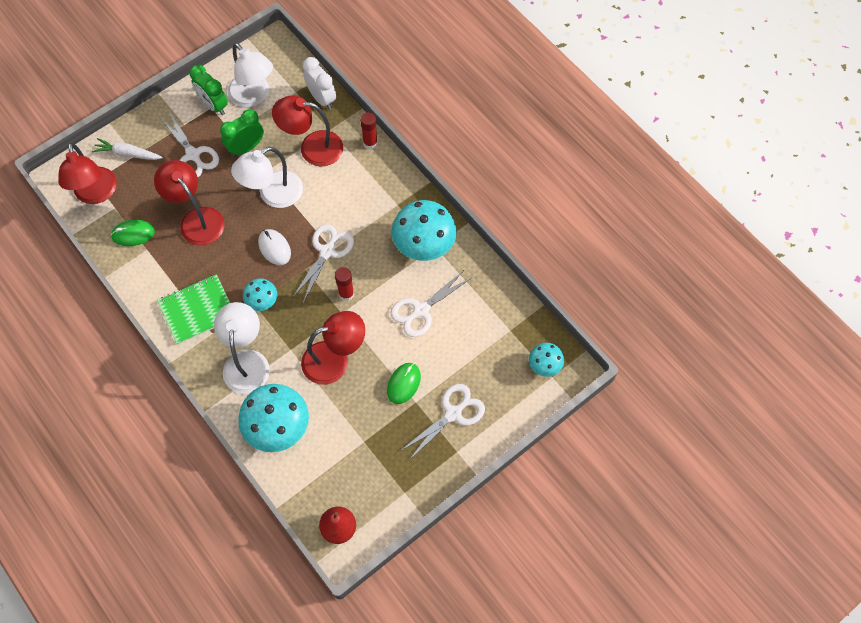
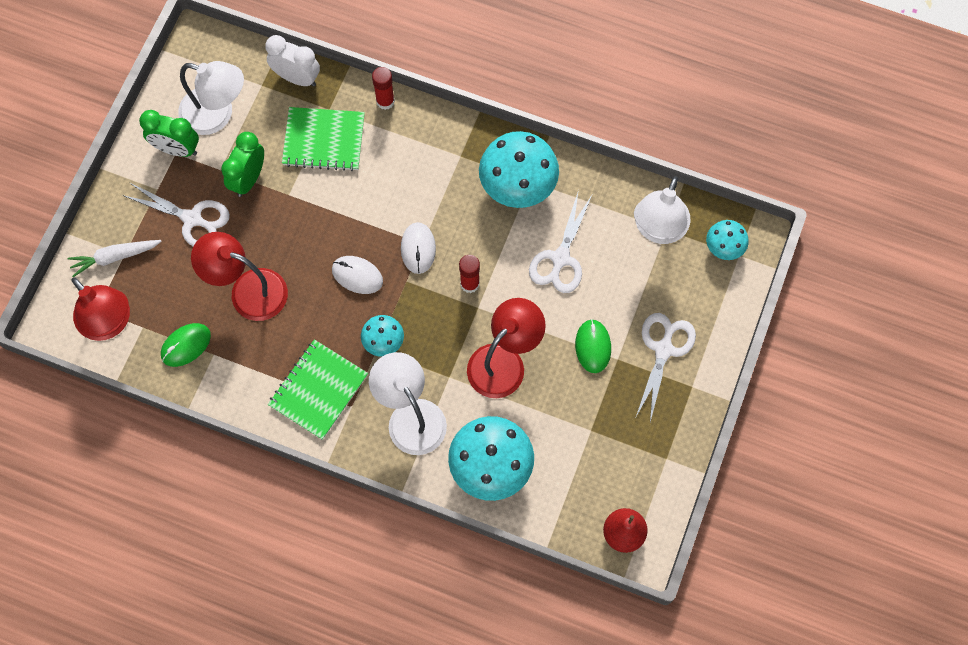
camera: 30 degrees left, 5 degrees up
(273, 194) = (315, 217): white lamp -> white lamp (658, 230)
(312, 148) = (324, 140): red lamp -> green notebook
(327, 251) = (418, 249): white scissors -> white mouse

